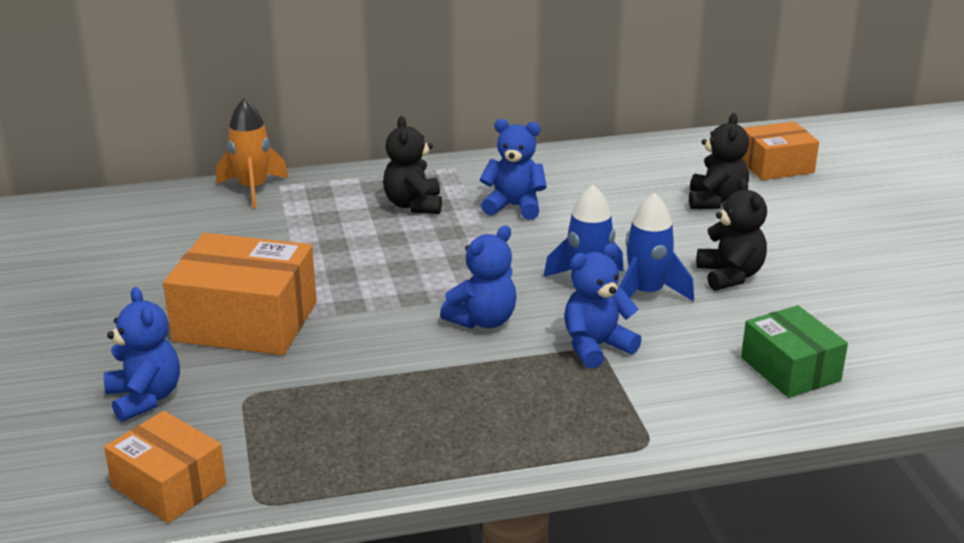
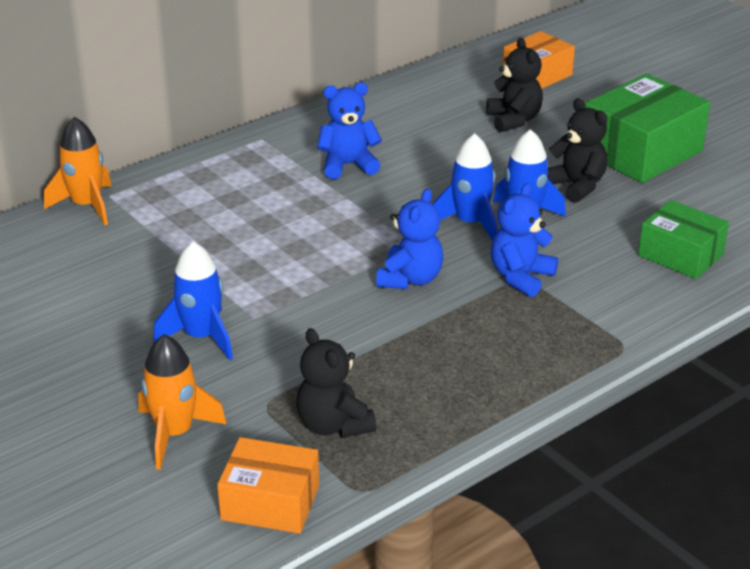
camera: 25 degrees left, 5 degrees up
(145, 398) = (174, 434): blue teddy bear -> orange rocket
(246, 321) = (201, 337): orange box -> blue rocket
(413, 205) = (256, 185): black teddy bear -> black teddy bear (333, 425)
(830, 259) = (641, 151): none -> green box

